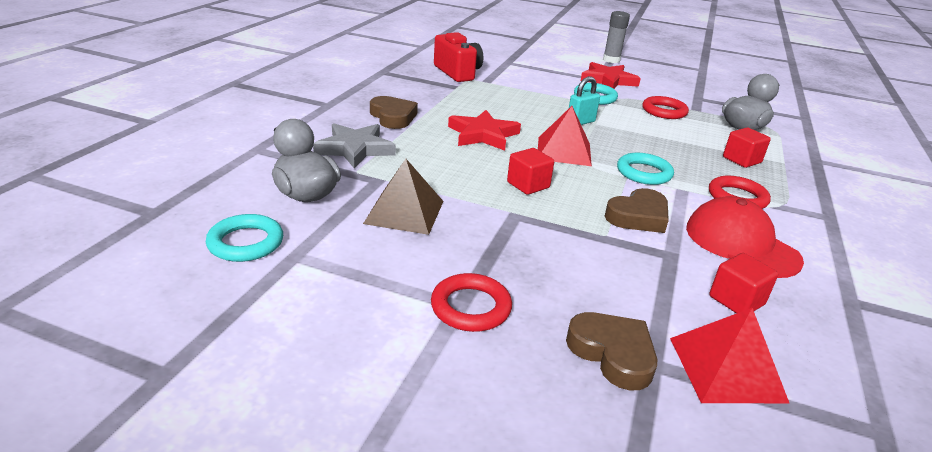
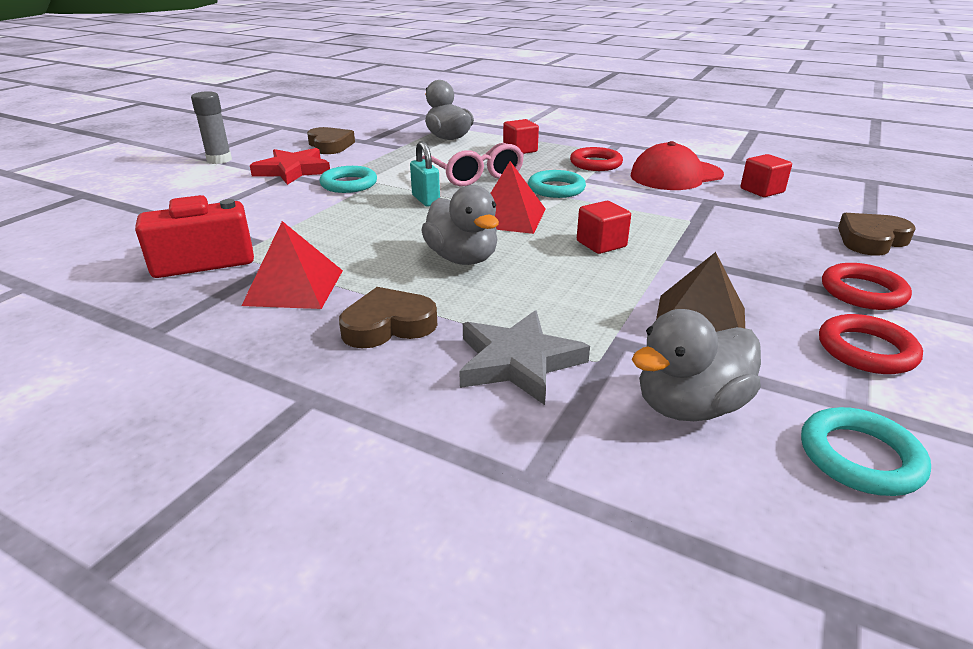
camera: 80 degrees left, 0 degrees up
(483, 135) = (462, 258): red star -> grey duck
(638, 216) = (648, 203): brown heart -> brown heart (330, 145)
(650, 139) = (475, 175): none -> pink glasses
(664, 111) = (400, 159): red ring -> red ring (866, 350)
(726, 369) = (851, 207): red pyramid -> red pyramid (294, 287)

